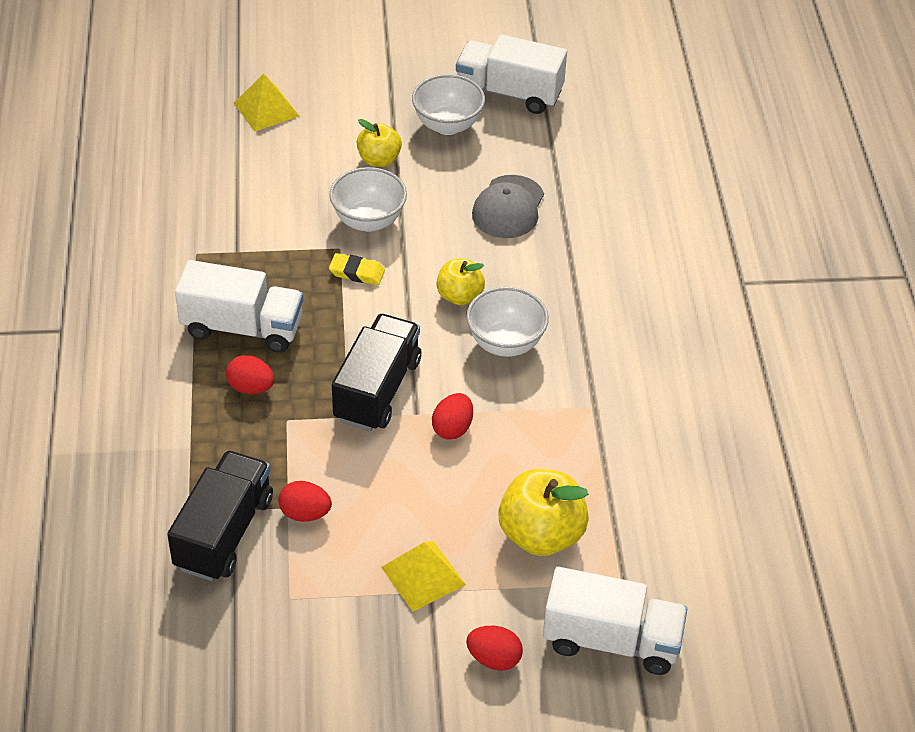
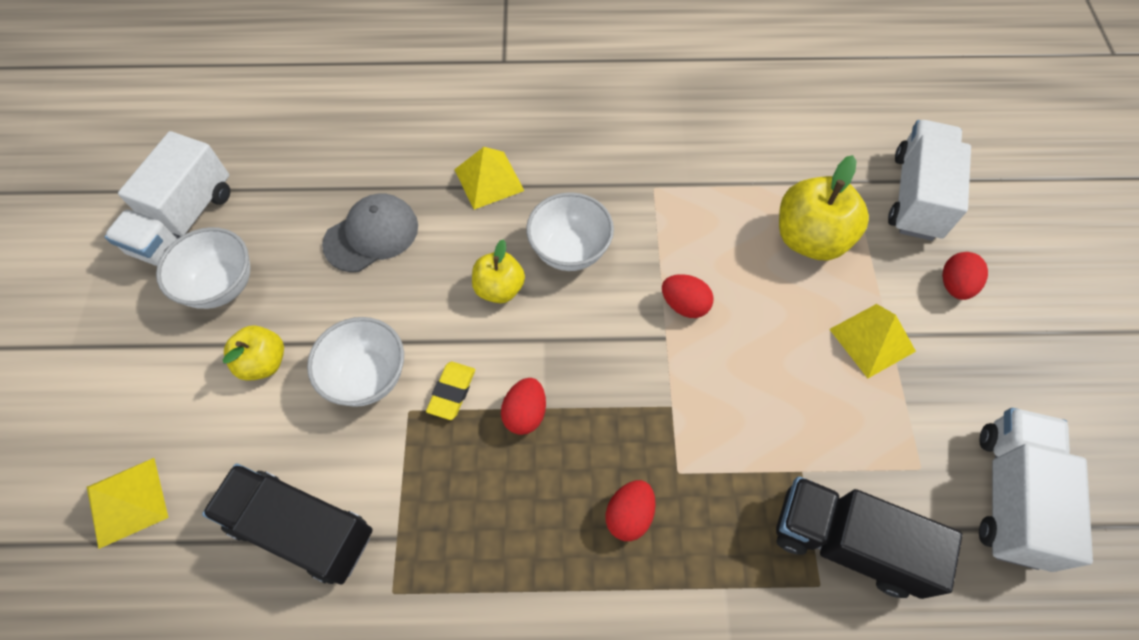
camera: 85 degrees left, 15 degrees up
(242, 327) = (531, 527): white truck -> white truck (1010, 496)
(305, 513) = (809, 452): red egg -> red egg (525, 413)
(377, 390) = (633, 375): black truck -> black truck (302, 529)
(508, 207) = (371, 235): grey cap -> grey cap turned 60 degrees counterclockwise
(582, 281) = (489, 179): none -> yellow pyramid

